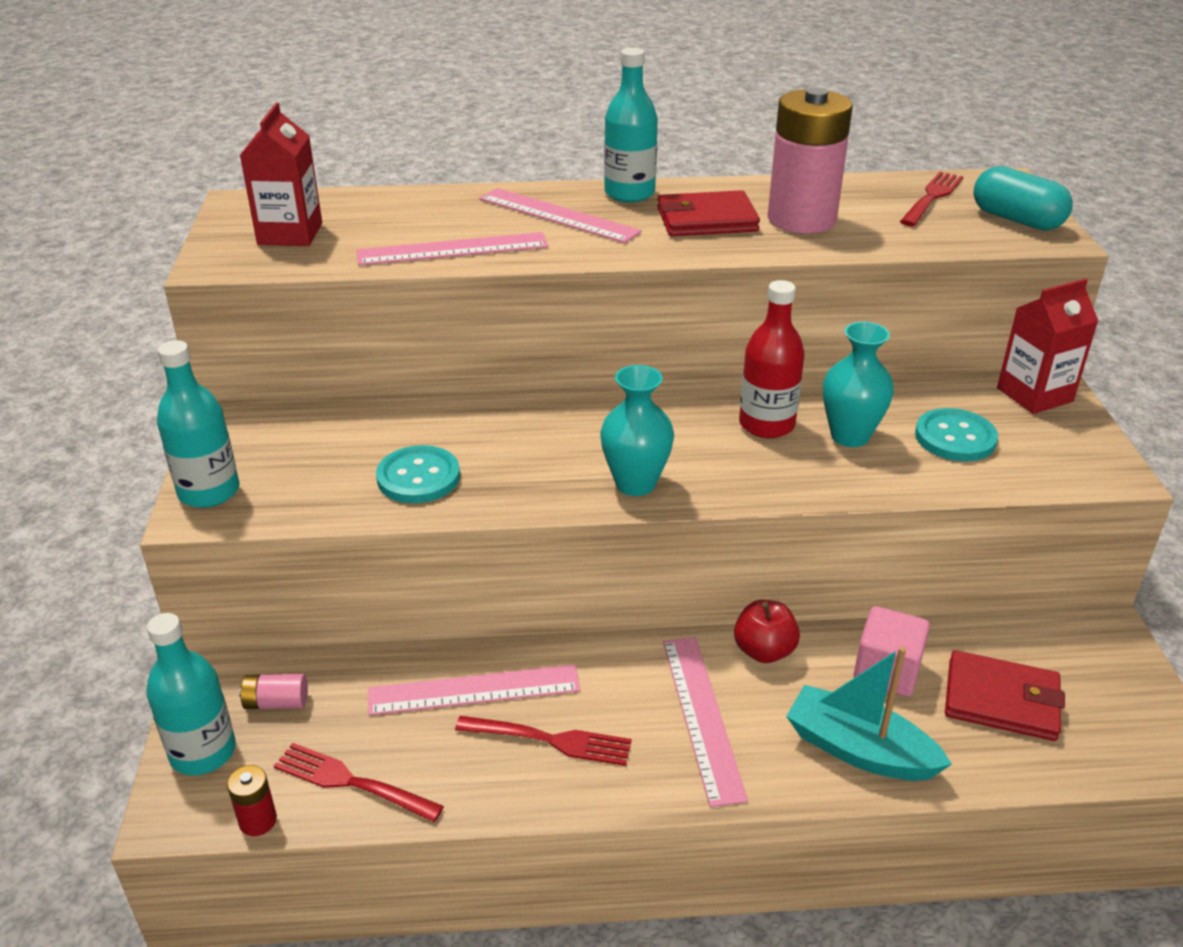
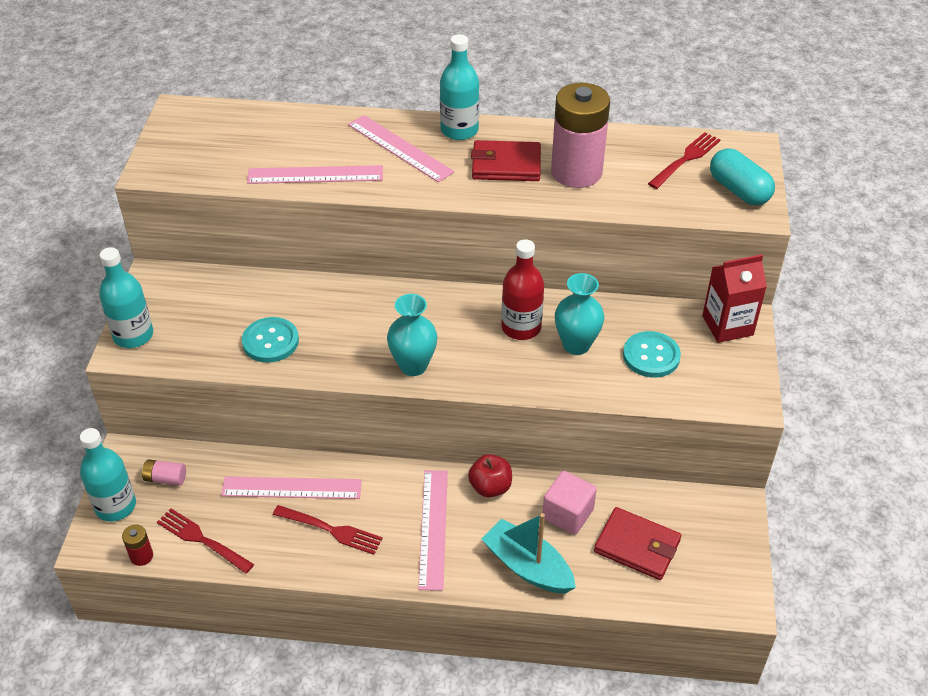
camera: 10 degrees right, 10 degrees up
(290, 234) = (207, 146): red carton -> none

